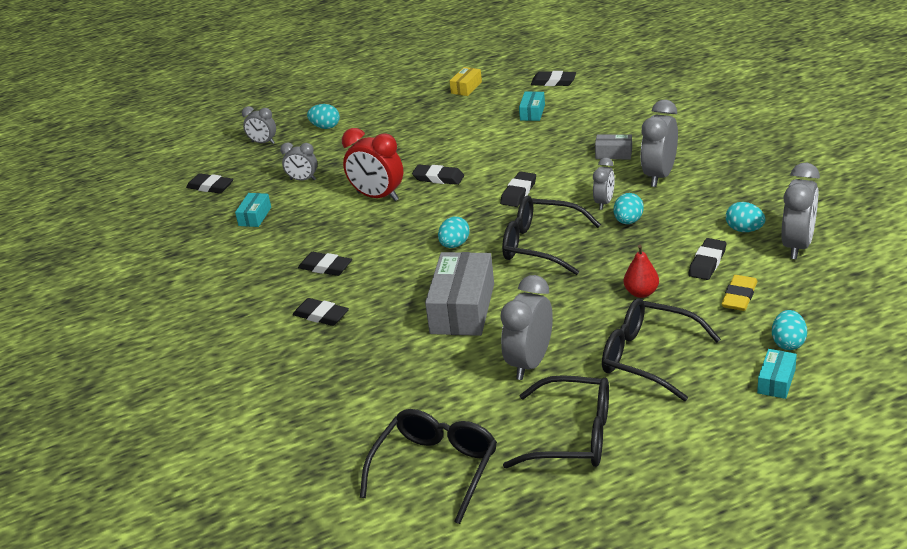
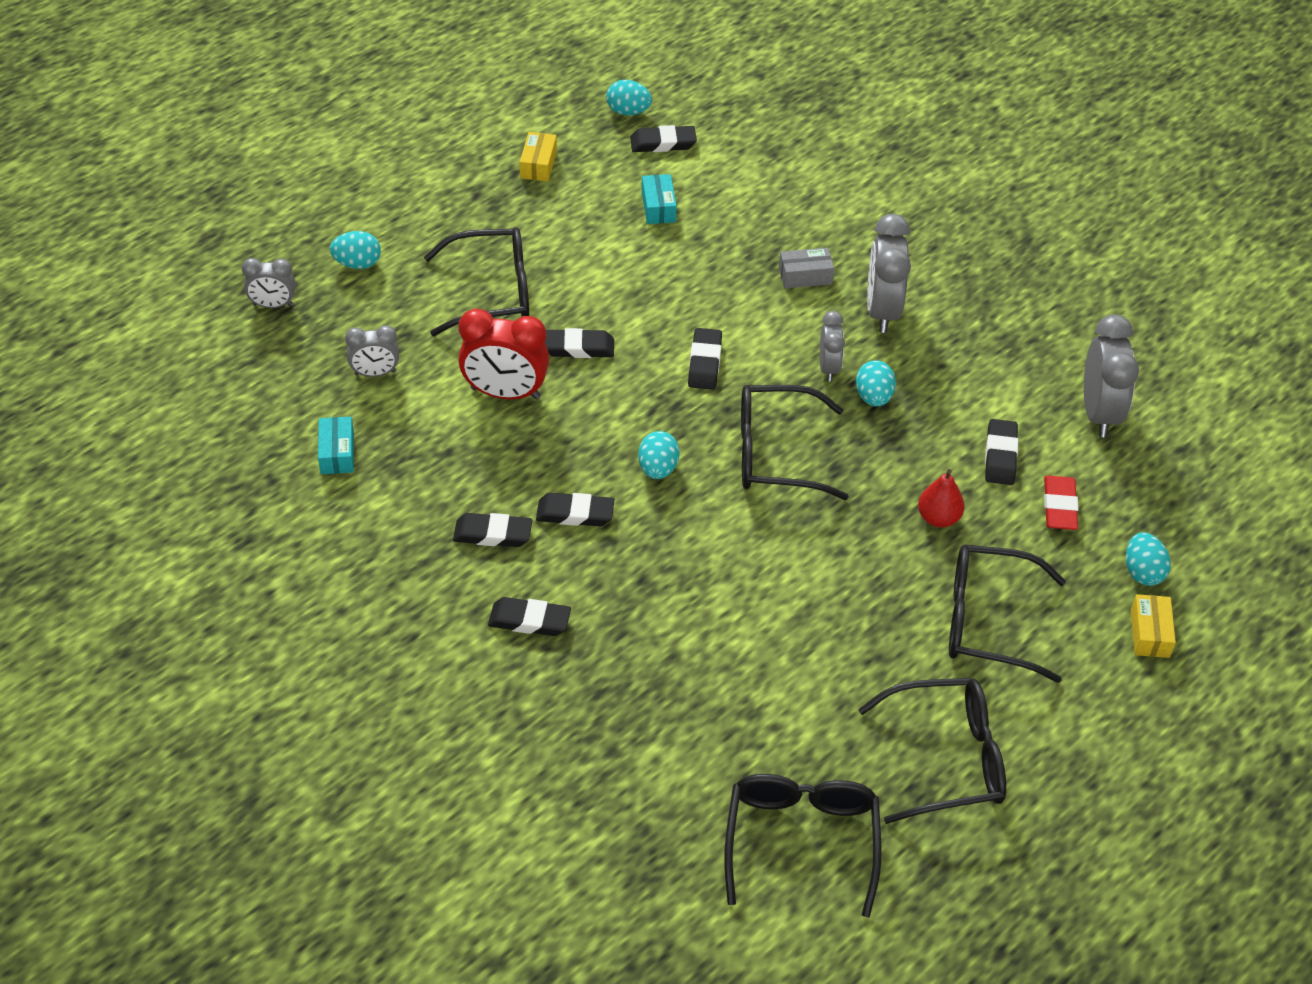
camera: 25 degrees left, 15 degrees up
(210, 187) = (234, 403): black eraser -> black eraser (575, 513)
(399, 147) = (491, 292): none -> black glasses
(462, 308) = (719, 579): grey box -> none
(530, 363) = (846, 655): grey clock -> none
(739, 296) = (1059, 506): yellow eraser -> red eraser
(744, 230) = (1025, 394): turquoise egg -> turquoise egg (628, 111)
(776, 381) = (1150, 633): turquoise box -> yellow box

